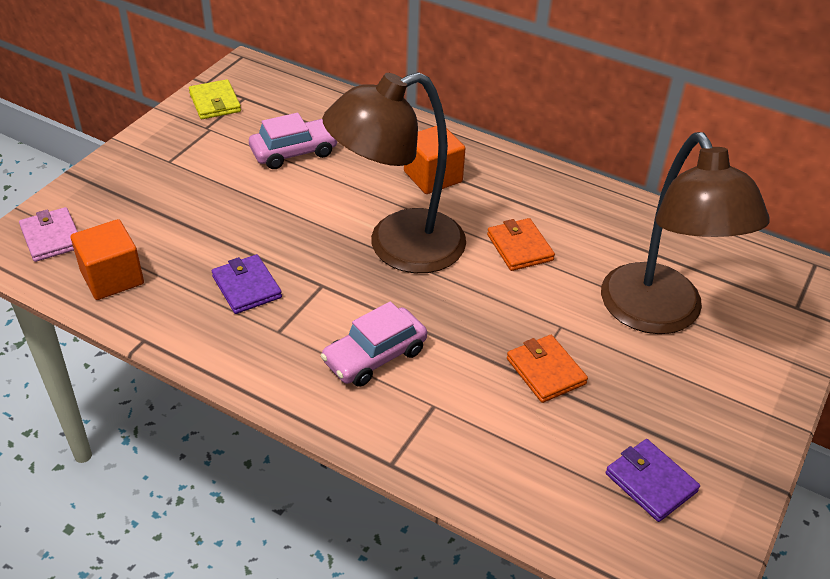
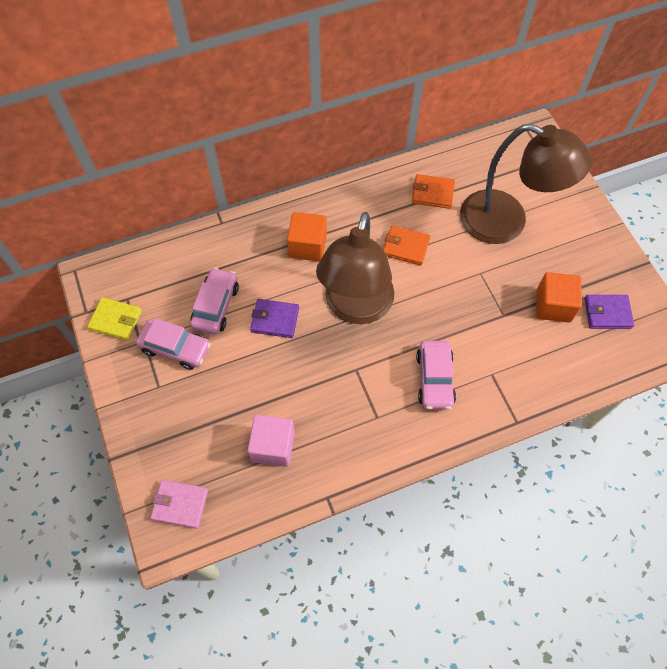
camera: 50 degrees left, 20 degrees up
(112, 277) = (253, 486): orange cube -> orange cube (553, 305)
(171, 269) = (273, 446): none -> pink cube
(221, 151) = (176, 348): none -> pink car
(247, 287) = (325, 412): purple wallet -> purple wallet (275, 319)
(546, 371) = (506, 304): orange wallet -> orange wallet (432, 193)

